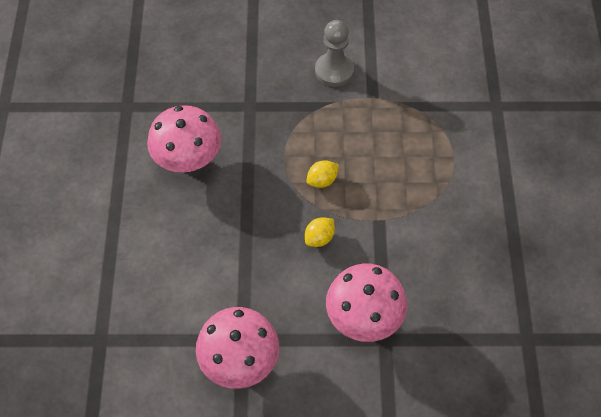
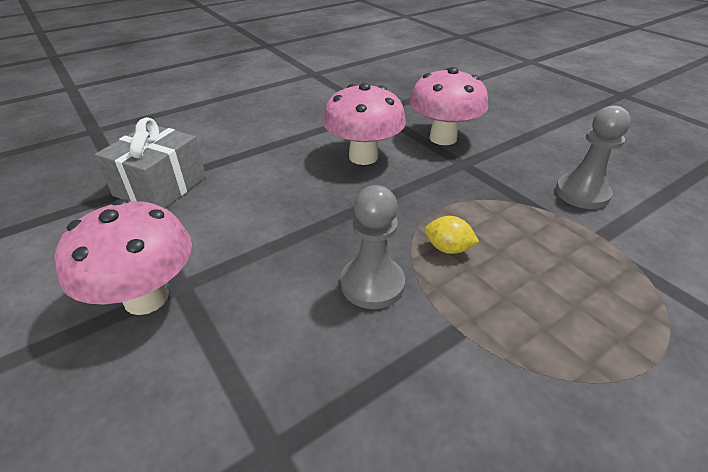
camera: 55 degrees right, 20 degrees down
(112, 315) = (160, 186): none -> grey gift
(319, 238) = (372, 284): yellow lemon -> grey pawn
(363, 318) = (290, 398): pink mushroom -> pink mushroom (443, 138)

